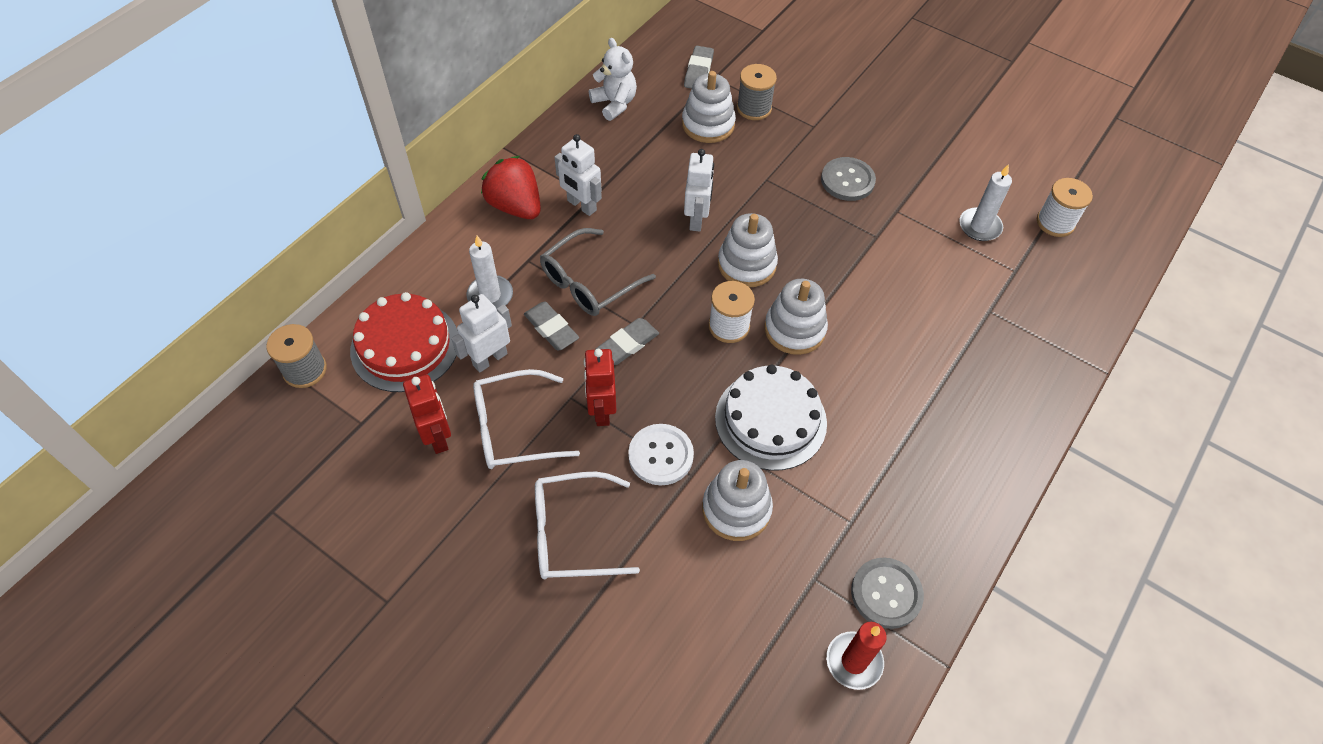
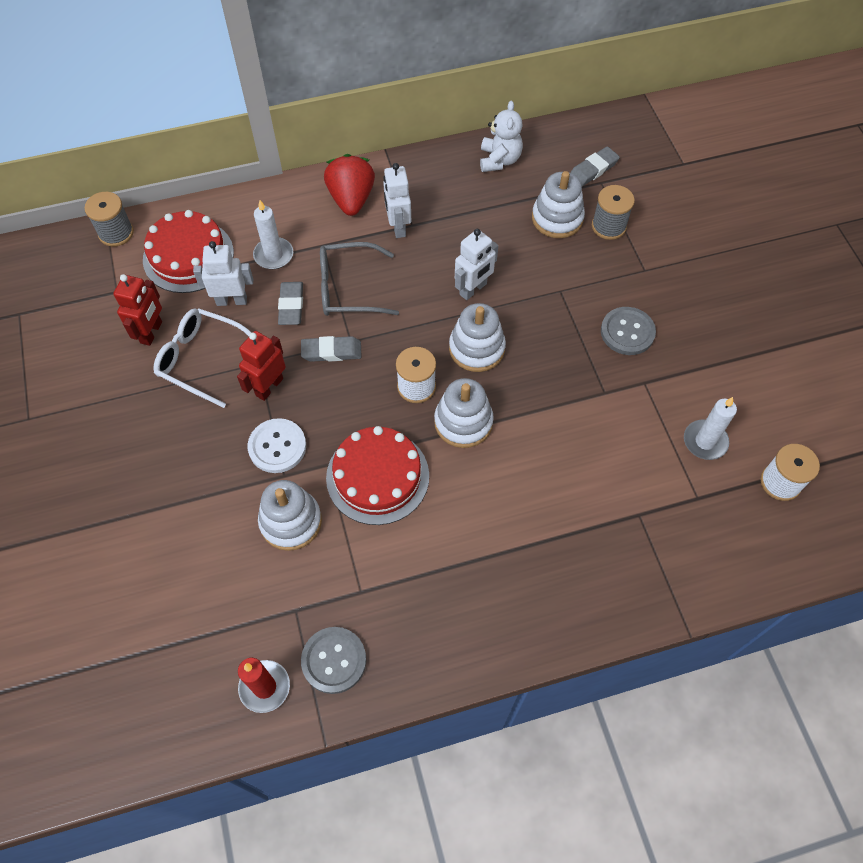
camera: 40 degrees right, 5 degrees up
(573, 533) = (172, 458): white glasses -> none
(770, 420) = (377, 476): white cake -> red cake

